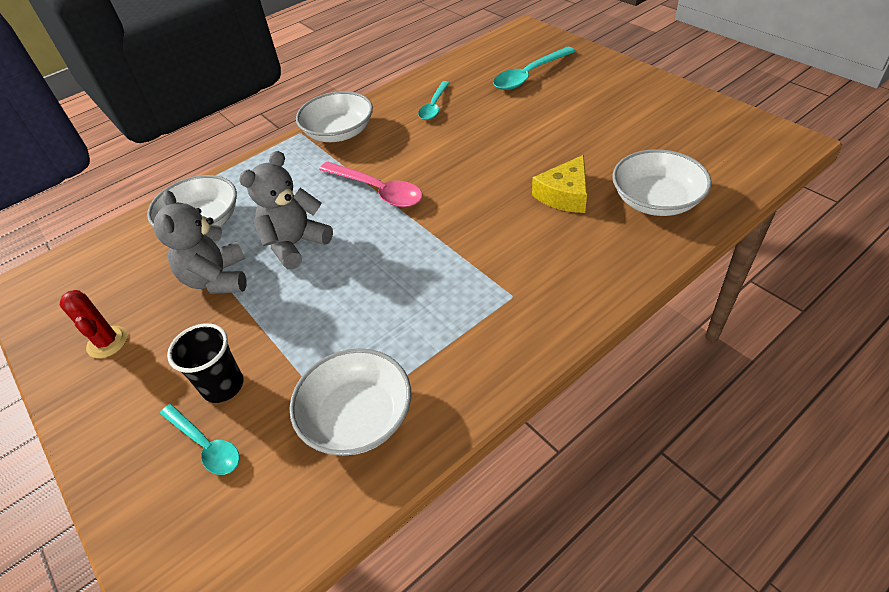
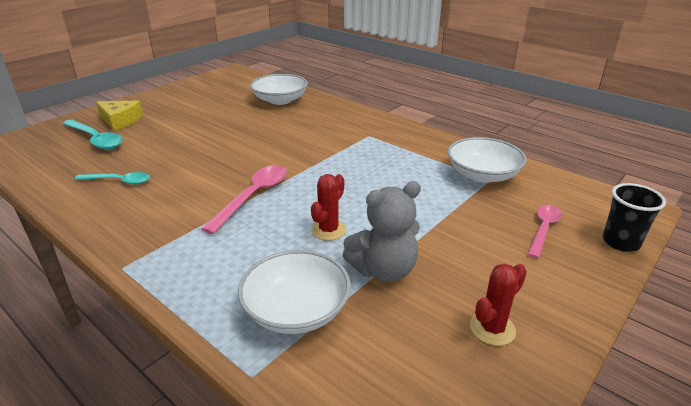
camera: 105 degrees left, 15 degrees down
(205, 445) = (543, 229): turquoise spoon -> pink spoon
(223, 386) = (494, 234): black cup -> black cup (620, 242)
(295, 244) = (328, 230): grey teddy bear -> red cactus
(339, 132) = (138, 235): white bowl -> none
(564, 195) = (271, 123): yellow cheese -> yellow cheese (120, 121)

